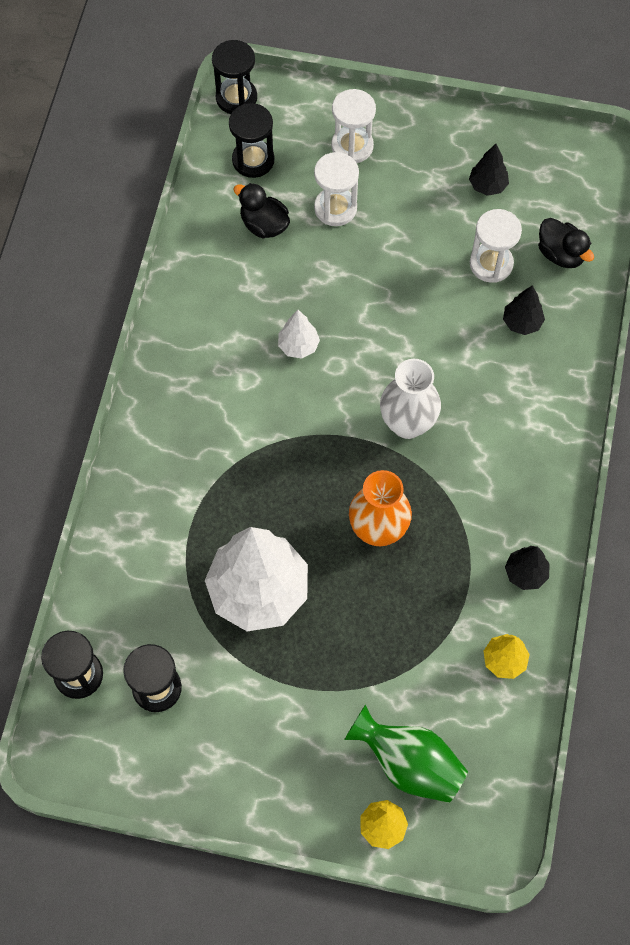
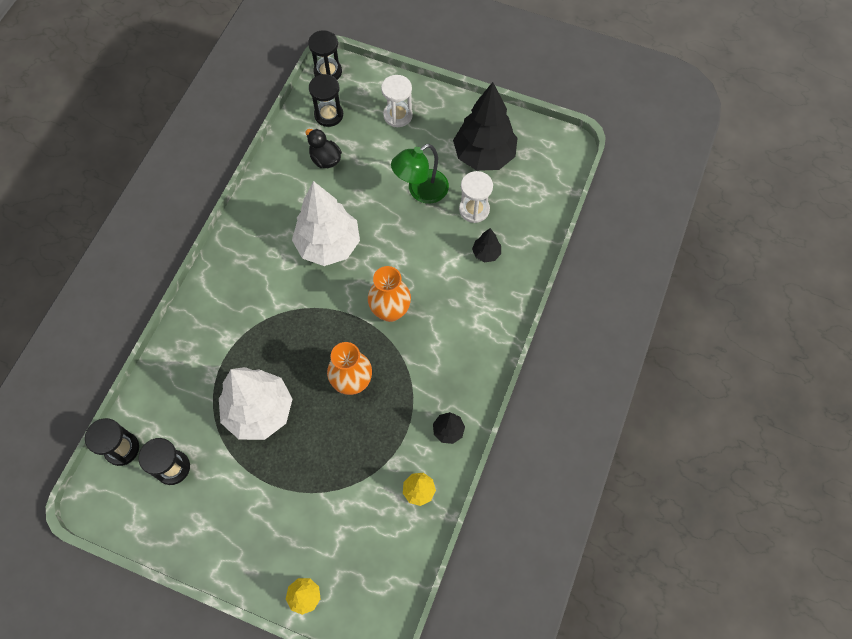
camera: 10 degrees right, 0 degrees up
(298, 346) = (328, 245): white tree -> white tree, size x2.27
(335, 208) = (376, 155): white hourglass -> none
(407, 423) = (390, 311): white vase -> orange vase
(408, 763) = (334, 553): green vase -> none
(410, 249) = (421, 191): none -> green lamp
(487, 185) = (484, 155): black tree -> black tree, size x2.27
(561, 254) = (524, 210): black duck -> none

